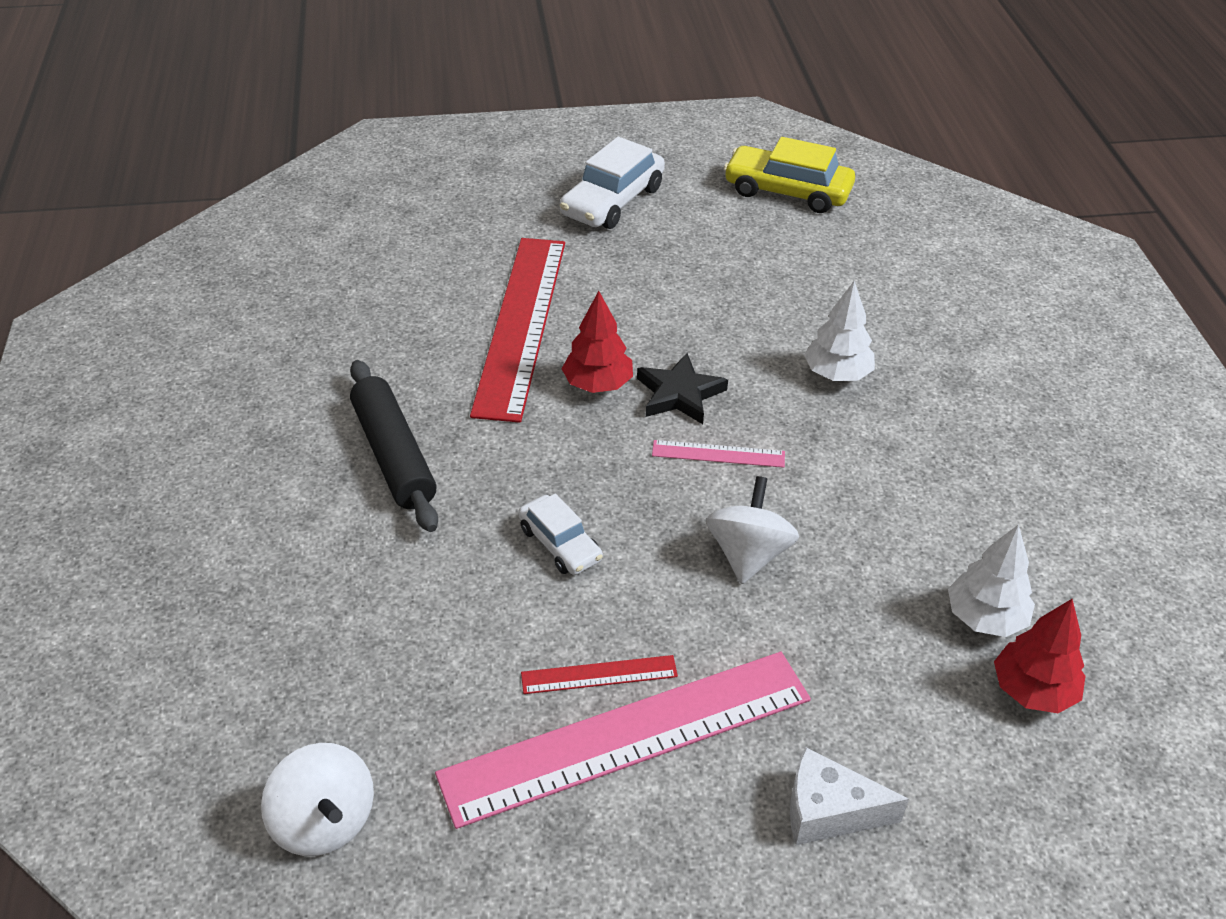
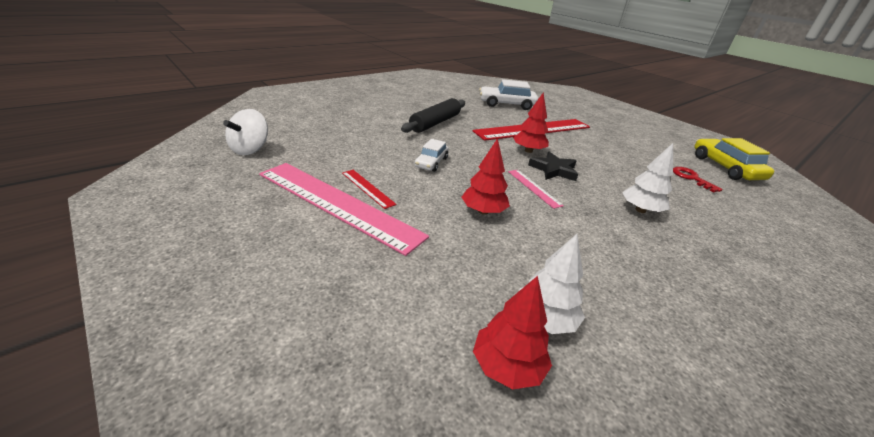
camera: 55 degrees right, 10 degrees down
(612, 201) = (630, 131): white car -> white car (506, 104)
(748, 554) = (483, 211): white spinning top -> red tree
(793, 253) = (691, 178): none -> red key
(828, 811) = (330, 284): white cheese -> none

